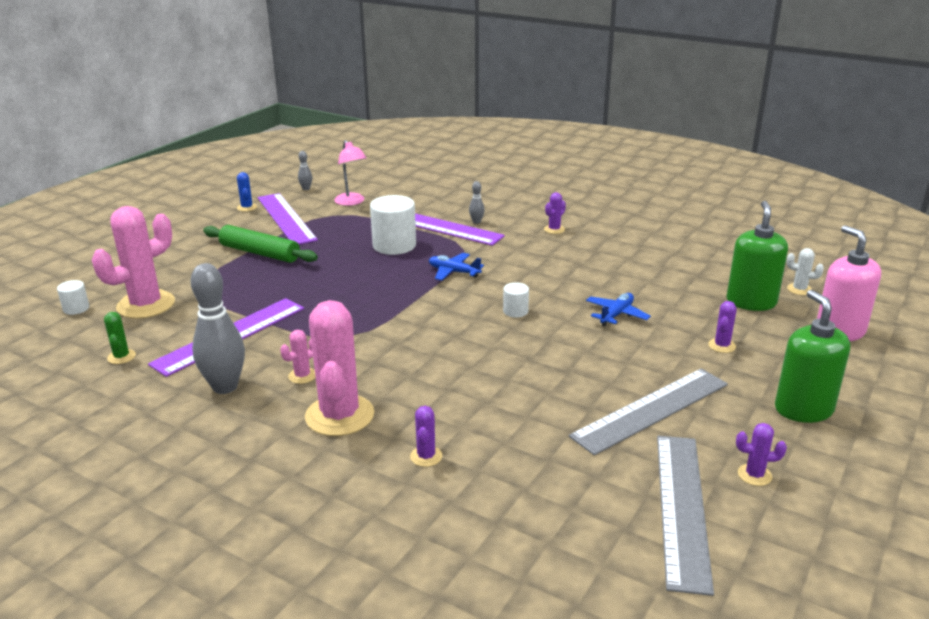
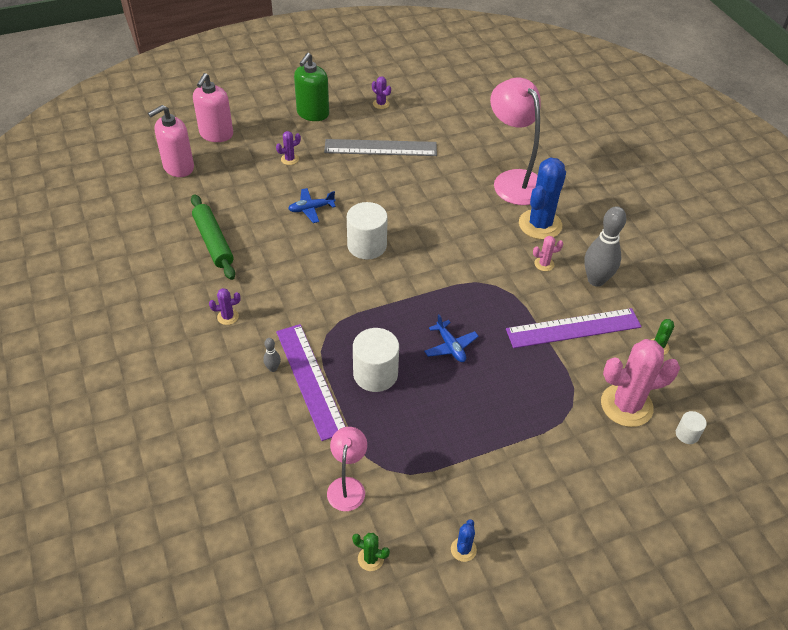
camera: 145 degrees left, 20 degrees up
(260, 253) = (498, 434): green rolling pin -> green rolling pin (213, 242)
(286, 218) = (436, 492): purple ruler -> none
(306, 189) = (370, 559): grey bowling pin -> green cactus
(339, 415) = (540, 224): pink cactus -> blue cactus
(426, 456) = (513, 180): purple cactus -> pink lamp
(453, 272) = (364, 309): blue plane -> blue plane (450, 346)
(515, 311) = (367, 245): white cylinder -> white cylinder, size x1.99
(682, 508) = (428, 109): grey ruler -> none
(751, 302) = (222, 175): green soap dispenser -> none
(799, 289) = (178, 167): white cactus -> pink soap dispenser

